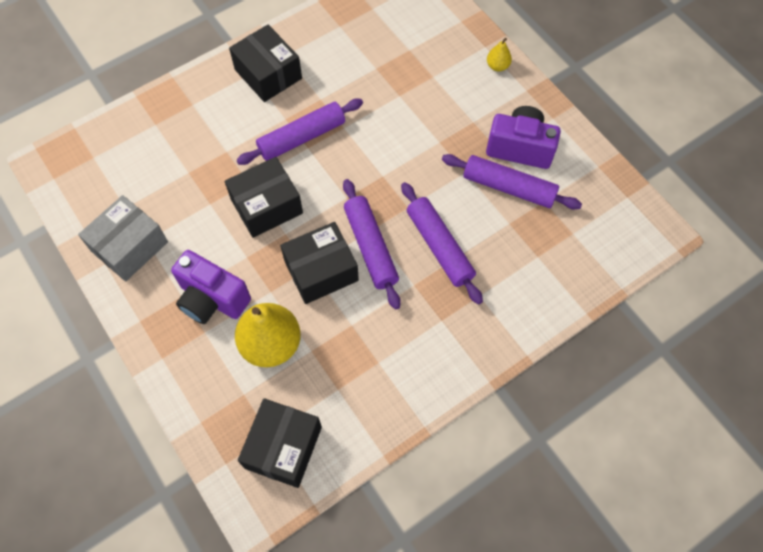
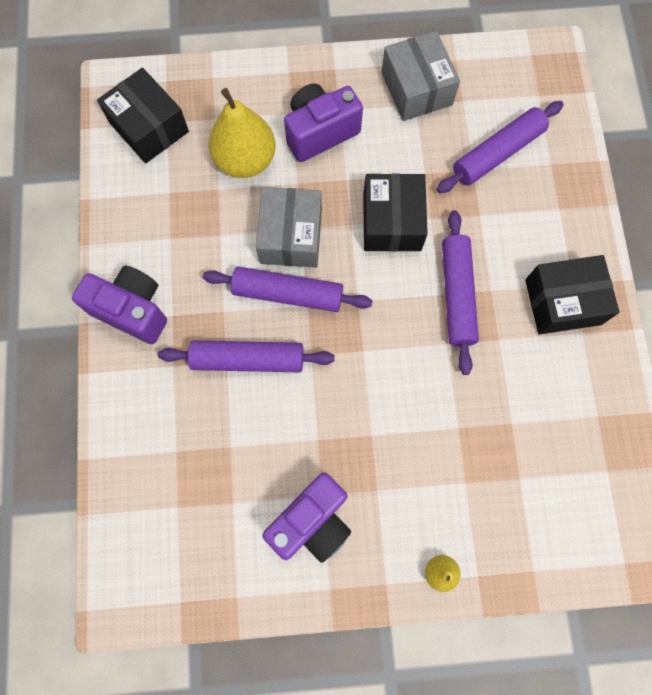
camera: 120 degrees right, 10 degrees up
(321, 271) = (291, 236): black box -> grey box
(457, 353) = (132, 310): none -> purple camera
(508, 187) = (271, 474): purple rolling pin -> purple rolling pin (497, 153)

